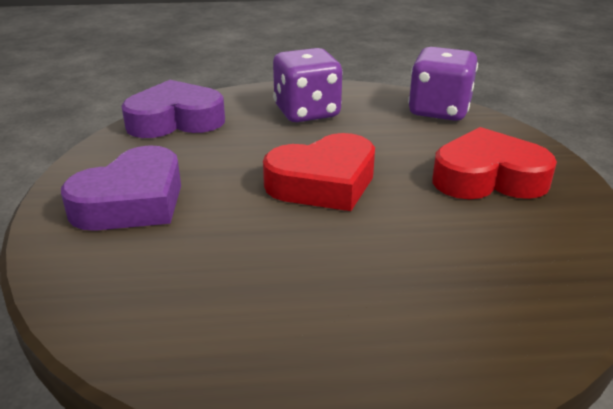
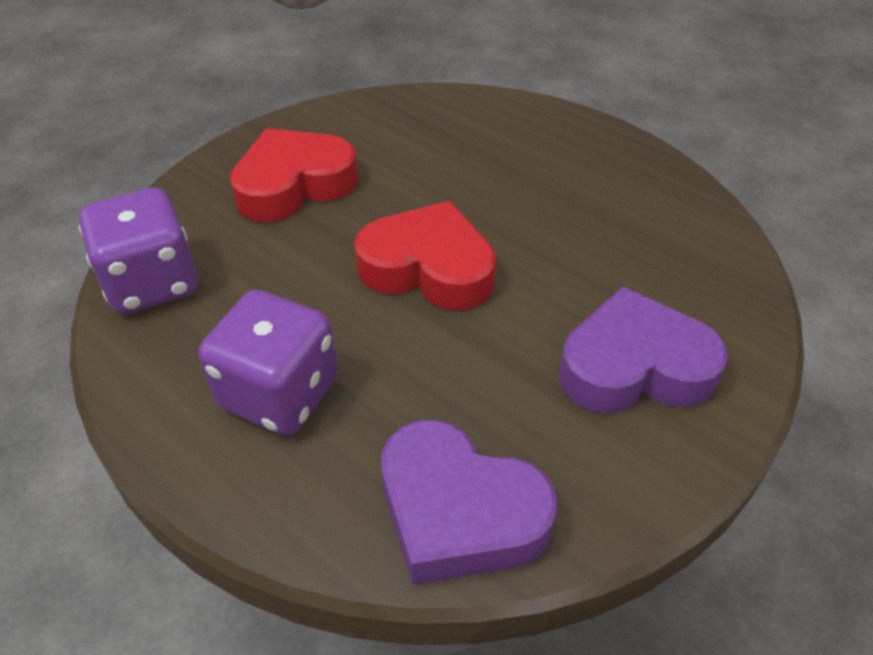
camera: 135 degrees left, 15 degrees up
(488, 178) = (294, 185): red heart -> red heart turned 105 degrees clockwise

